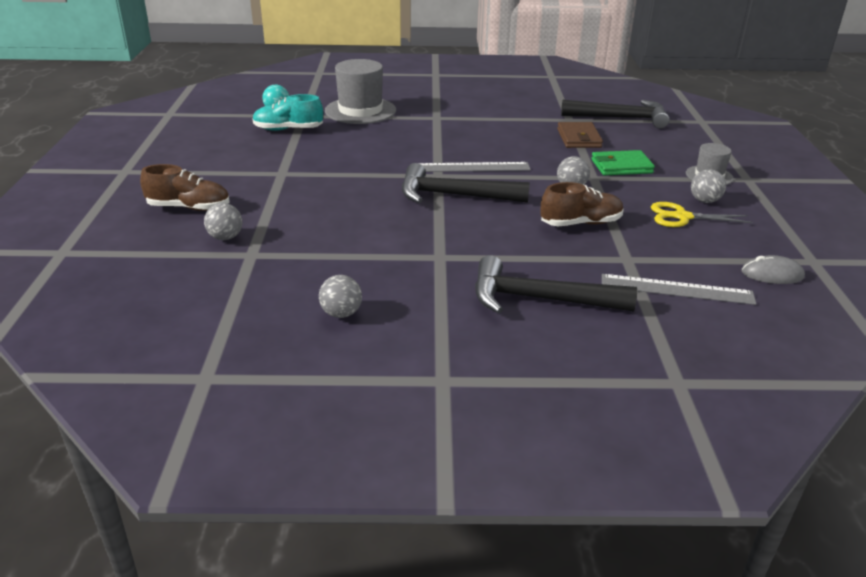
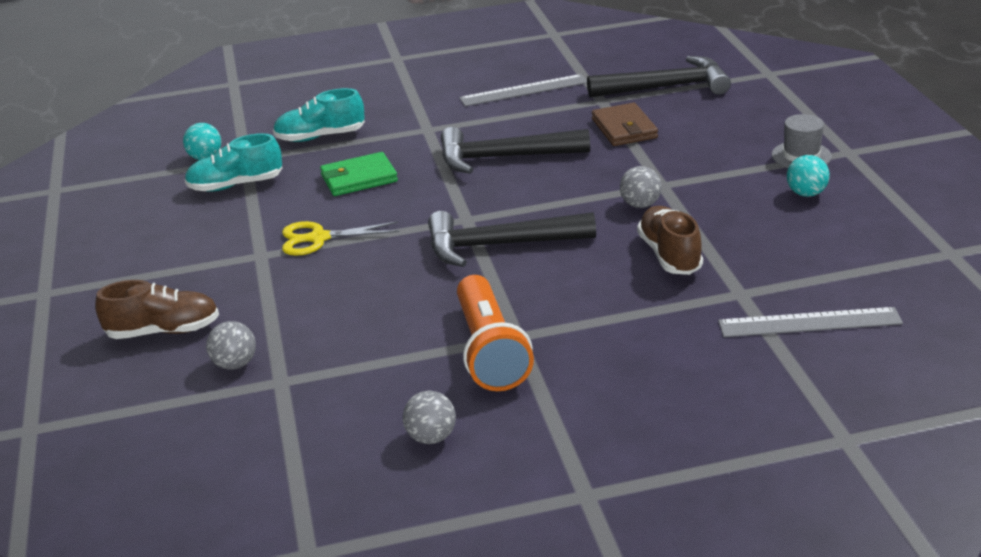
camera: 10 degrees left, 0 degrees up
(360, 111) = (320, 137): grey hat -> turquoise shoe
(414, 263) = (490, 351): none -> orange flashlight
(472, 167) = (506, 198): grey ruler -> grey ruler (524, 90)
(539, 299) = (657, 368): black hammer -> black hammer (503, 158)
(580, 223) = (669, 255): brown shoe -> brown shoe turned 75 degrees counterclockwise
(621, 166) = (691, 162): green wallet -> green wallet (359, 178)
(682, 217) = (786, 222): yellow scissors -> yellow scissors (318, 238)
(704, 201) = (806, 193): grey ball -> turquoise ball
(772, 274) = (910, 280): grey mouse -> none

